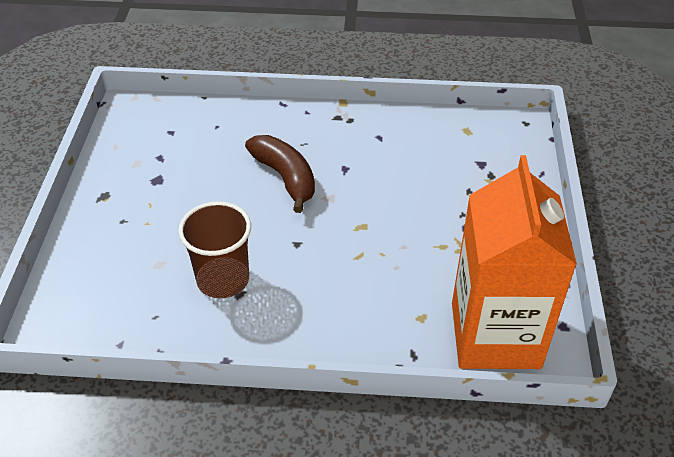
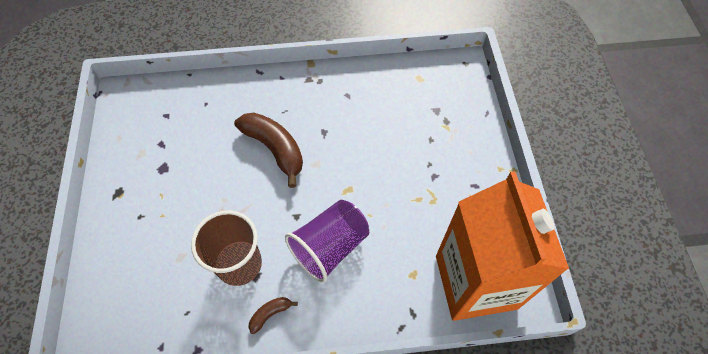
camera: 10 degrees left, 15 degrees up
(248, 331) = (270, 314): none -> brown banana
(329, 278) = (330, 247): none -> purple cup

